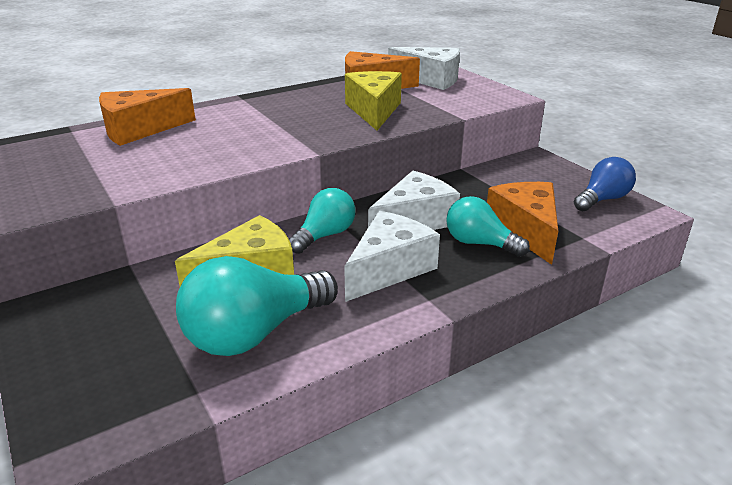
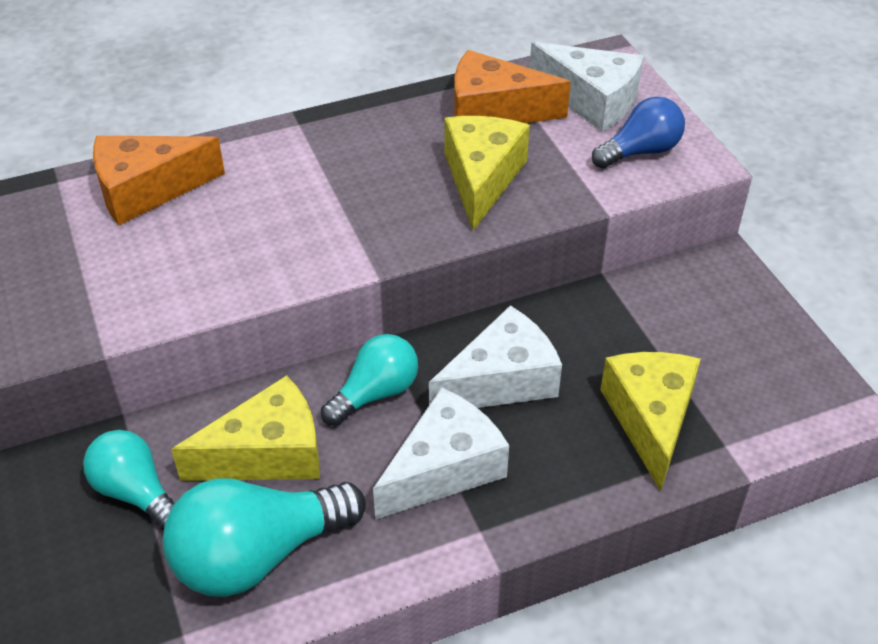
camera: 10 degrees right, 15 degrees up
(479, 243) = (577, 438): turquoise light bulb -> turquoise light bulb (136, 492)
(526, 230) = (650, 419): orange cheese -> yellow cheese
(602, 199) = (785, 370): blue light bulb -> blue light bulb (640, 151)

